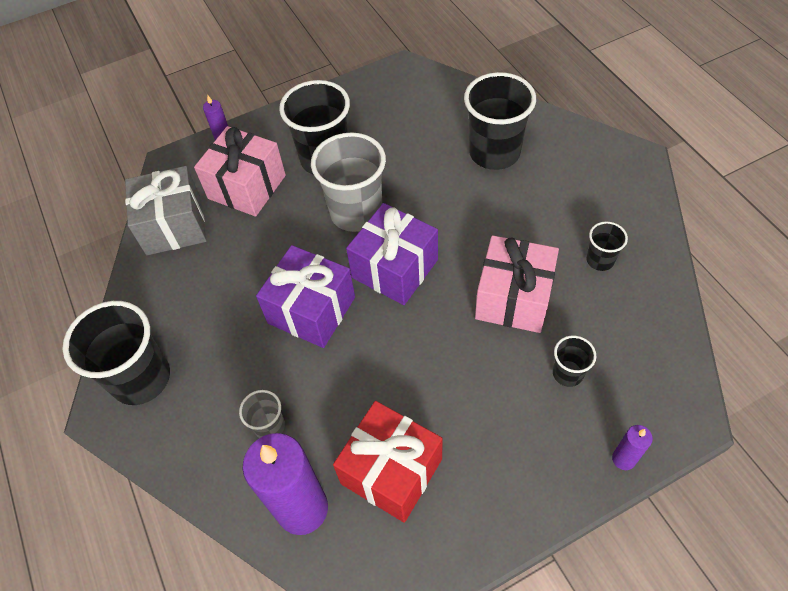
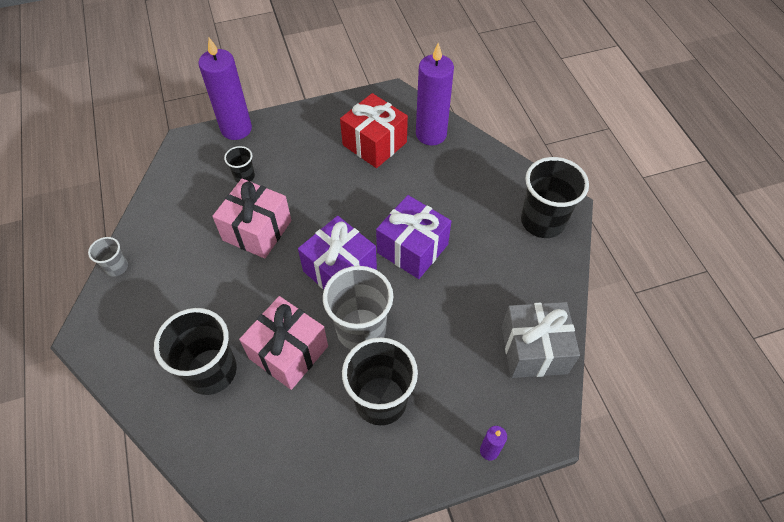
camera: 175 degrees left, 0 degrees up
(247, 187) = (463, 381): pink gift -> pink gift (288, 352)
(269, 426) = (449, 178): grey cup -> grey cup (117, 267)
(600, 260) = (177, 247): black cup -> none
(623, 459) = (236, 129): purple candle -> purple candle, size x2.20

